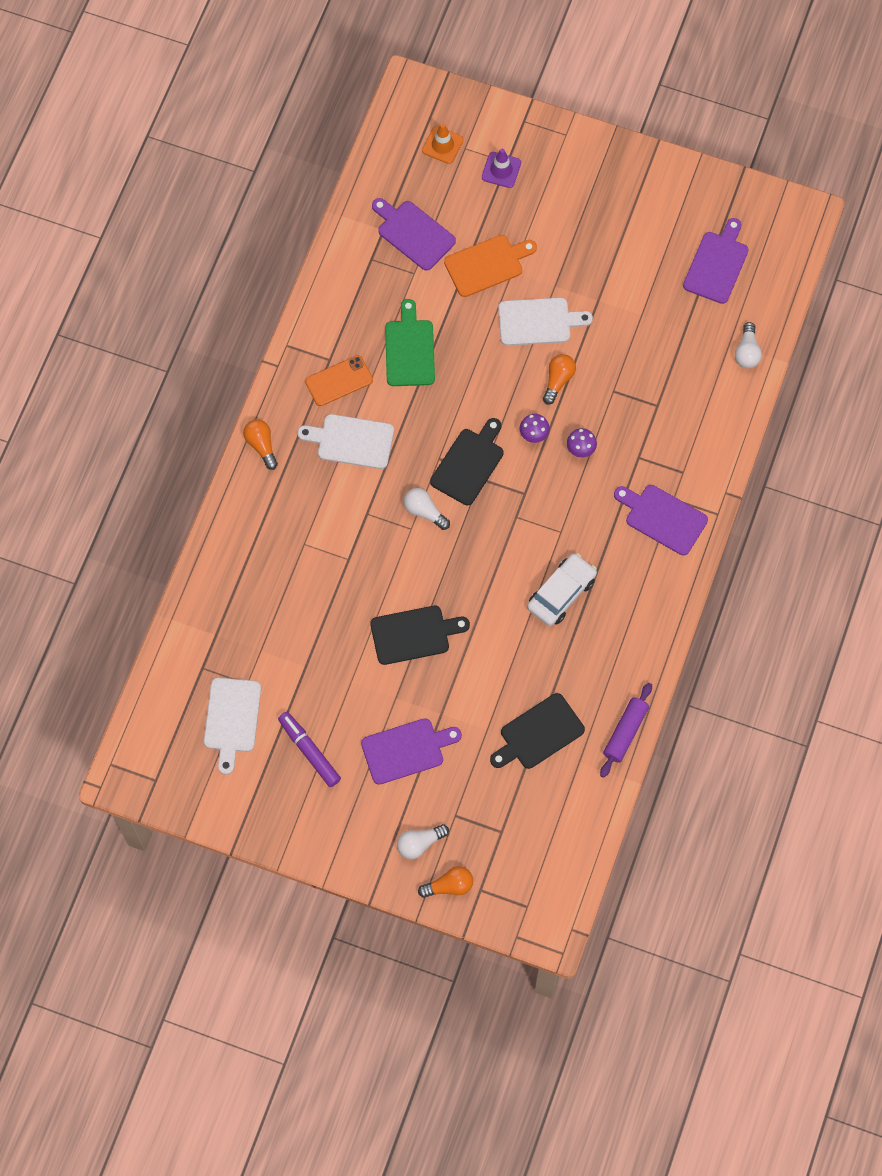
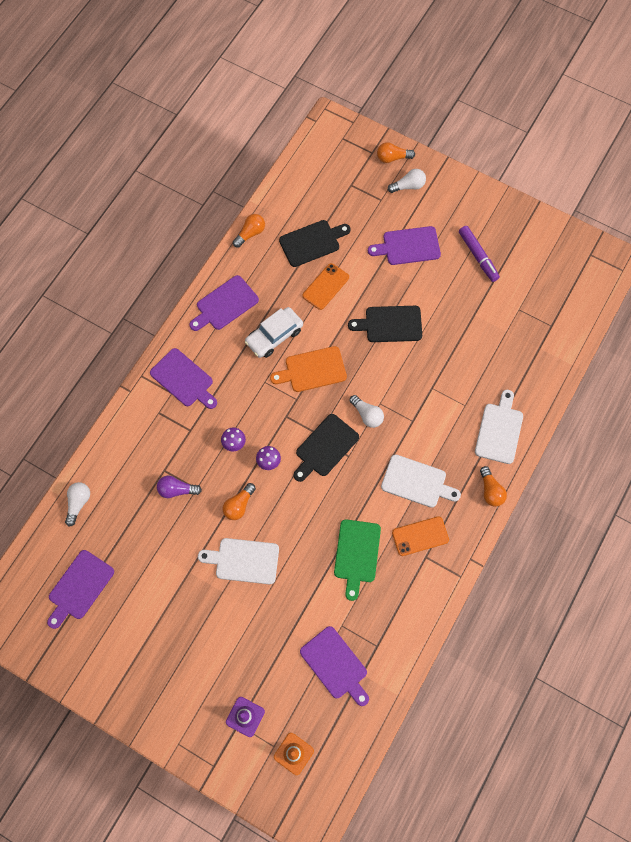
camera: 170 degrees left, 0 degrees up
(232, 719) = (532, 286): white cutting board -> white cutting board (499, 430)
(487, 264) = (276, 622): orange cutting board -> orange cutting board (312, 370)
(508, 672) = (325, 286): none -> orange phone
(625, 732) = (250, 233): purple rolling pin -> orange light bulb
(635, 386) = (177, 490): none -> purple light bulb
(635, 625) = (225, 304): none -> purple cutting board

